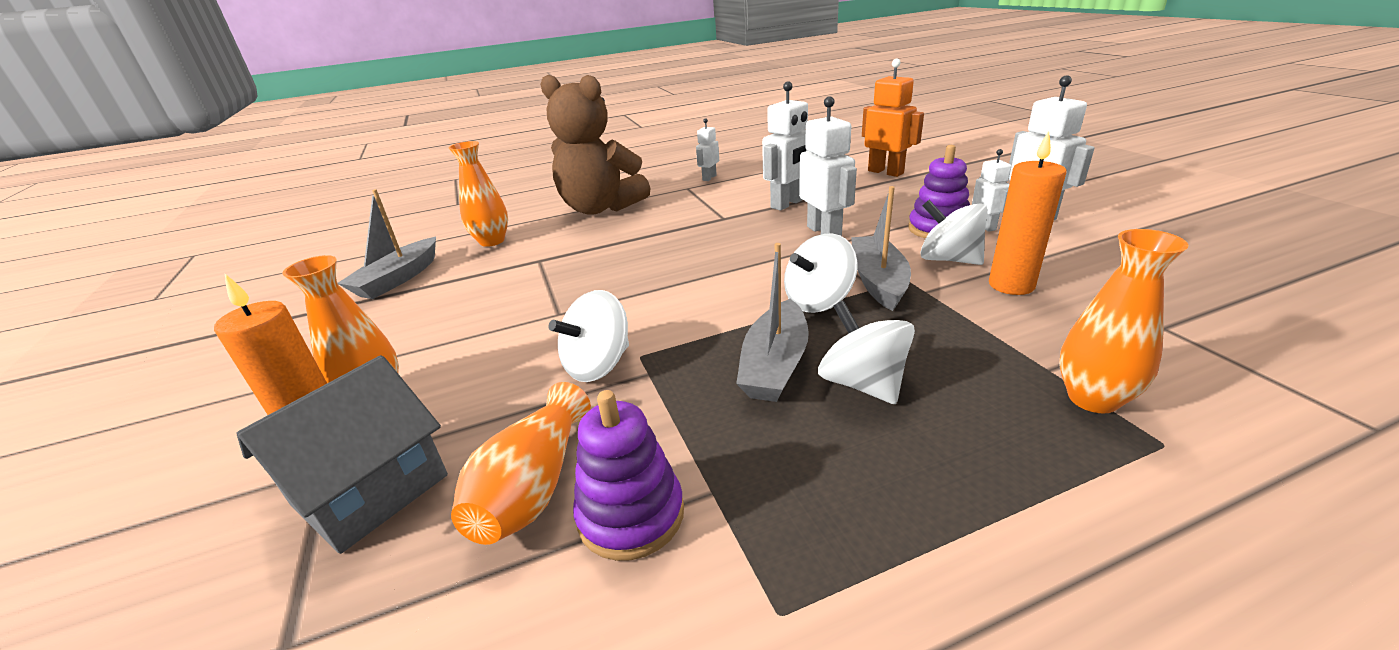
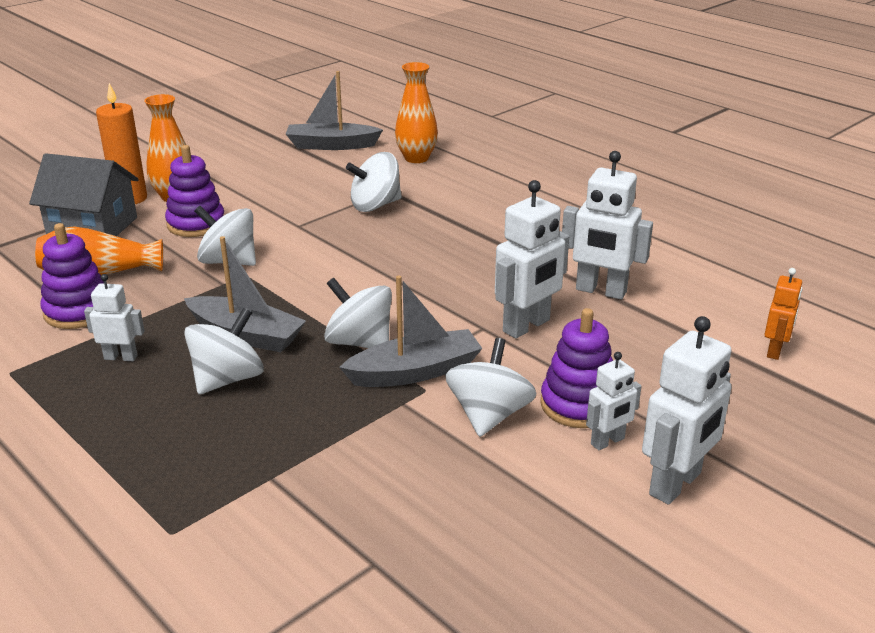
camera: 65 degrees right, 0 degrees up
(476, 384) = (196, 224): none -> purple stacking toy
(563, 269) = (375, 205): none -> white spinning top
(600, 208) = (521, 186): brown teddy bear -> none
(709, 178) = (656, 226): white robot -> white robot (121, 357)
(775, 365) = (246, 335): grey boat -> grey boat turned 150 degrees counterclockwise
(885, 172) = (775, 351): orange robot -> orange robot, size x0.58
(1011, 285) = (439, 459): orange candle -> none
(1093, 399) = (228, 500): orange vase -> none

